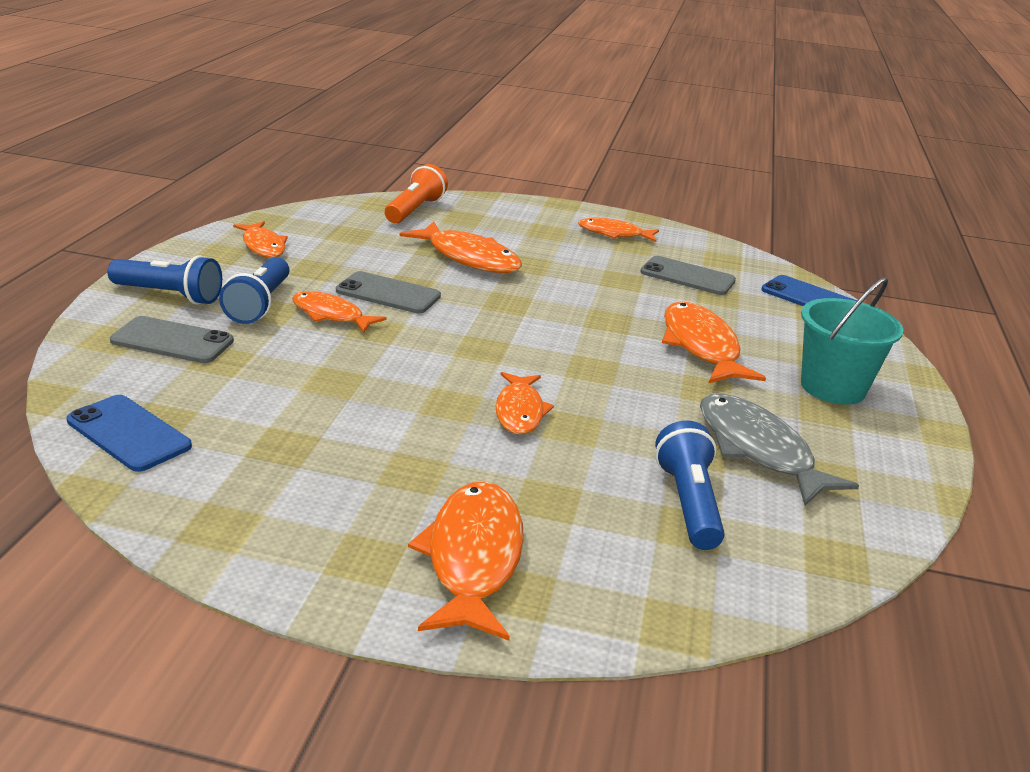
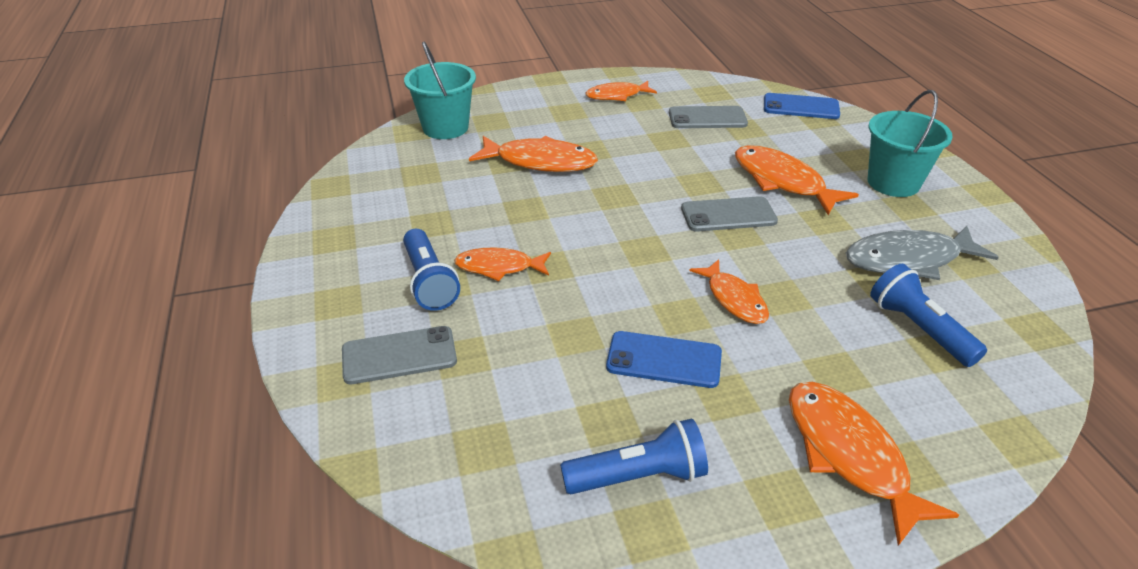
camera: 25 degrees left, 10 degrees up
(129, 433) = (474, 474): blue phone -> blue phone (664, 360)
(169, 295) = (340, 306): blue flashlight -> blue flashlight (638, 476)
(263, 246) = (362, 216): orange fish -> none
(388, 293) = (519, 225): grey phone -> grey phone (728, 215)
(414, 210) = (445, 127): orange flashlight -> turquoise bucket
(758, 450) = (909, 260): grey fish -> grey fish turned 45 degrees counterclockwise

